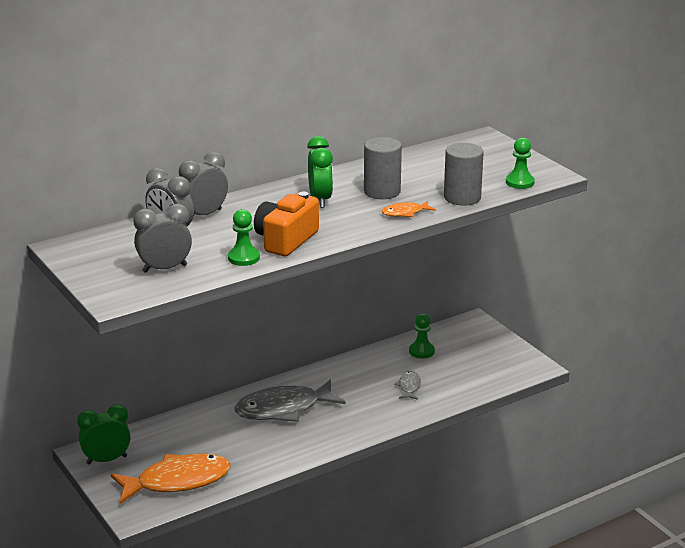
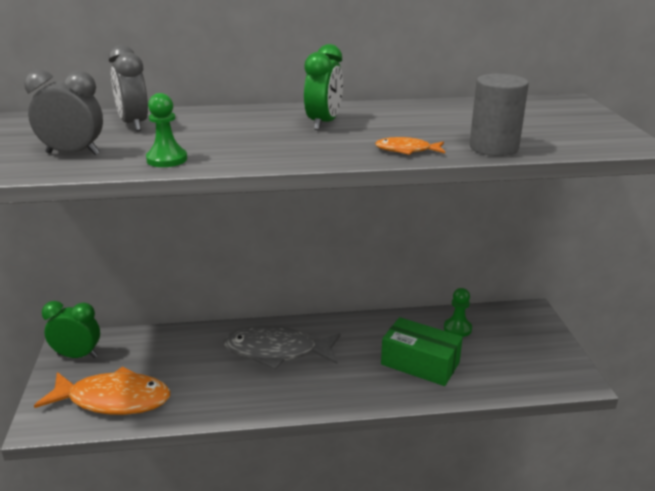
camera: 25 degrees right, 0 degrees up
(204, 215) = (188, 116): grey clock -> none
(285, 240) = (236, 151): orange camera -> none
(382, 192) = (401, 127): grey cylinder -> none
(409, 386) = (420, 363): grey fish -> green box
(519, 182) = (583, 145): green pawn -> none

